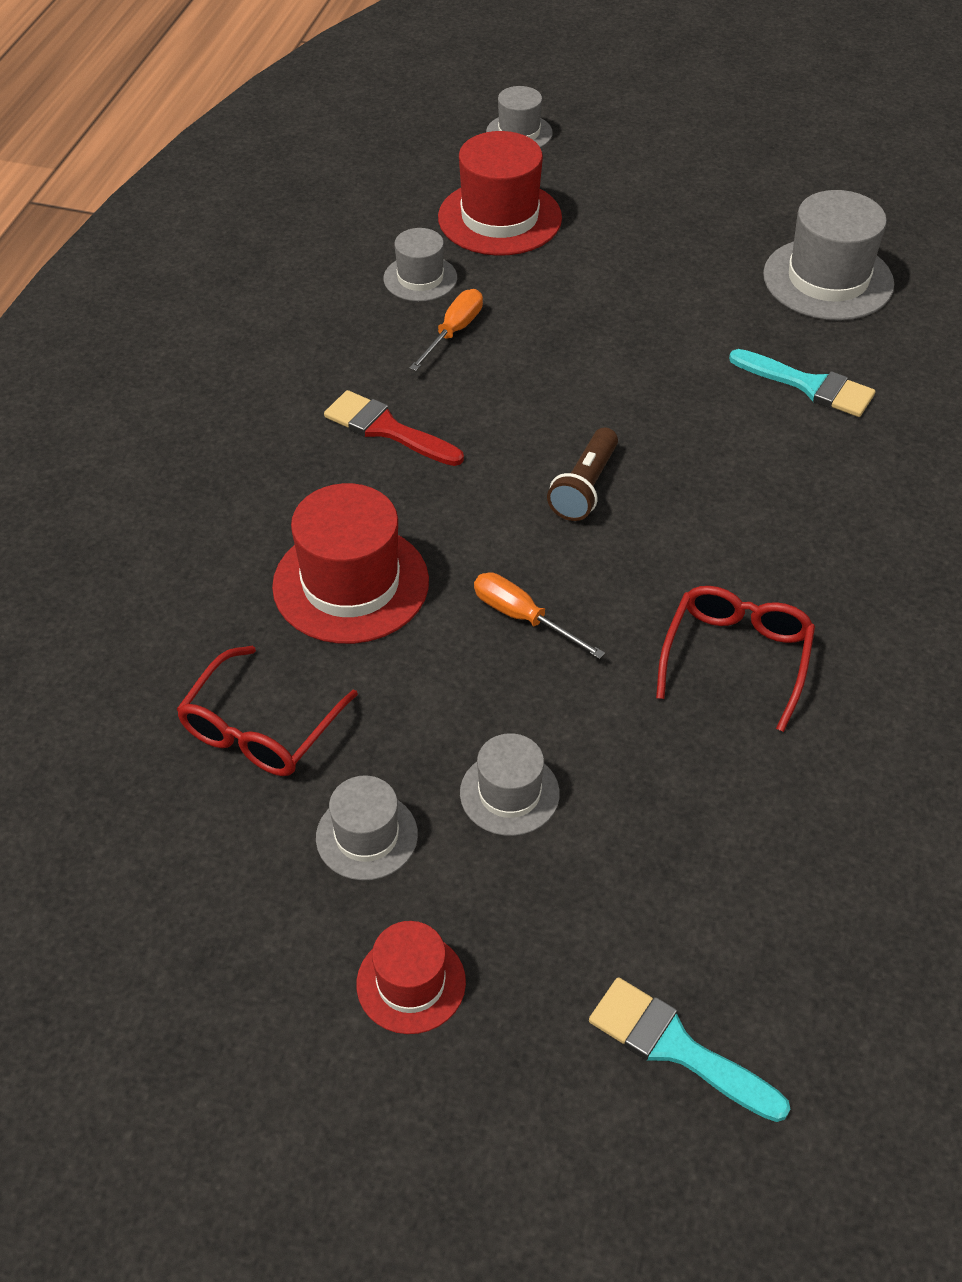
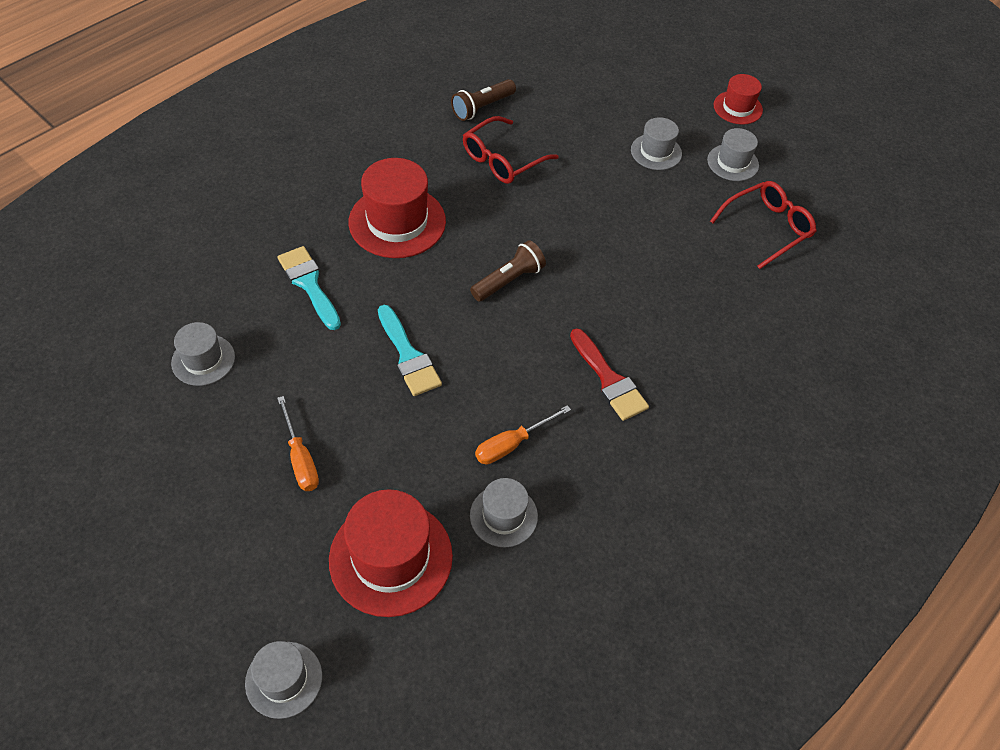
camera: 155 degrees left, 5 degrees up
(351, 584) = (685, 283): red hat -> red hat (397, 222)
(522, 617) = (598, 224): orange screwdriver -> orange screwdriver (300, 458)
(676, 1047) = (643, 52): turquoise brush -> turquoise brush (408, 356)
(828, 279) = (203, 360): grey hat -> grey hat, size x0.57
(850, 741) = (482, 108): none -> brown flashlight

